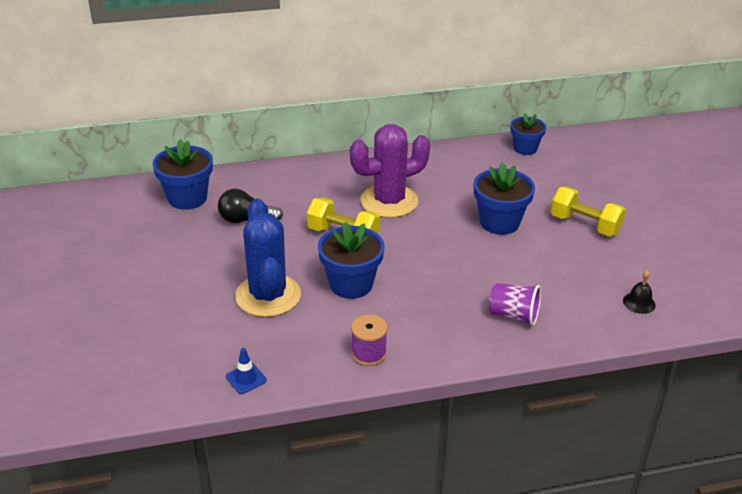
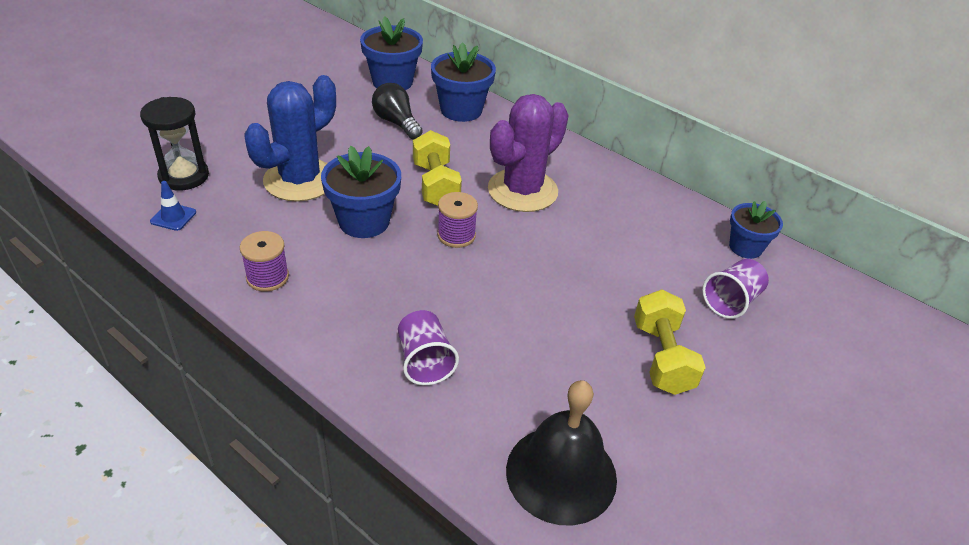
camera: 50 degrees right, 5 degrees up
(195, 355) = (184, 176): none -> black hourglass
(389, 201) = (522, 190): purple cactus -> purple cactus turned 75 degrees counterclockwise
(407, 250) = (456, 235): none -> purple spool
(499, 222) = (580, 283): blue flower pot -> blue flower pot (461, 110)
(563, 178) = (731, 301): none -> purple cup
(639, 302) = (561, 474): black bell -> black bell, size x2.25

